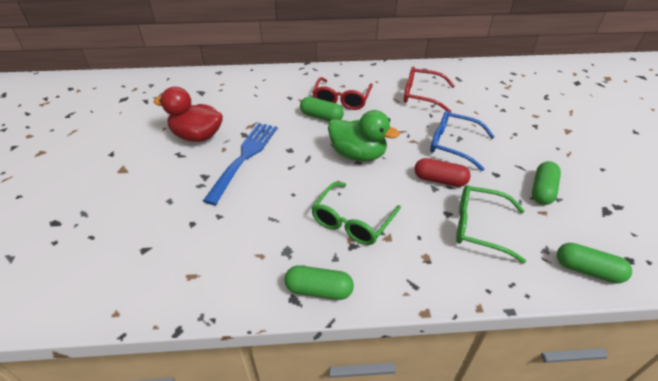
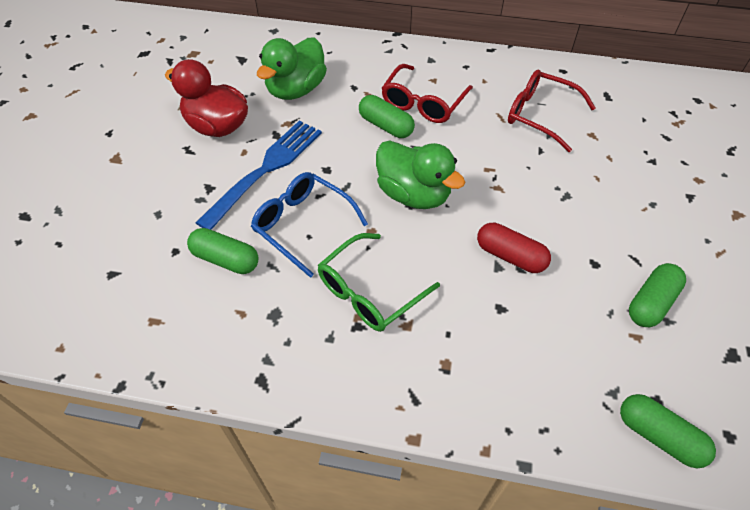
camera: 15 degrees right, 10 degrees up
(248, 105) = (296, 90): none -> green duck
(319, 290) = (295, 376): green capsule -> green capsule (225, 259)
(453, 145) = (552, 204): blue glasses -> blue glasses (302, 225)
(479, 227) = (535, 338): green glasses -> none

